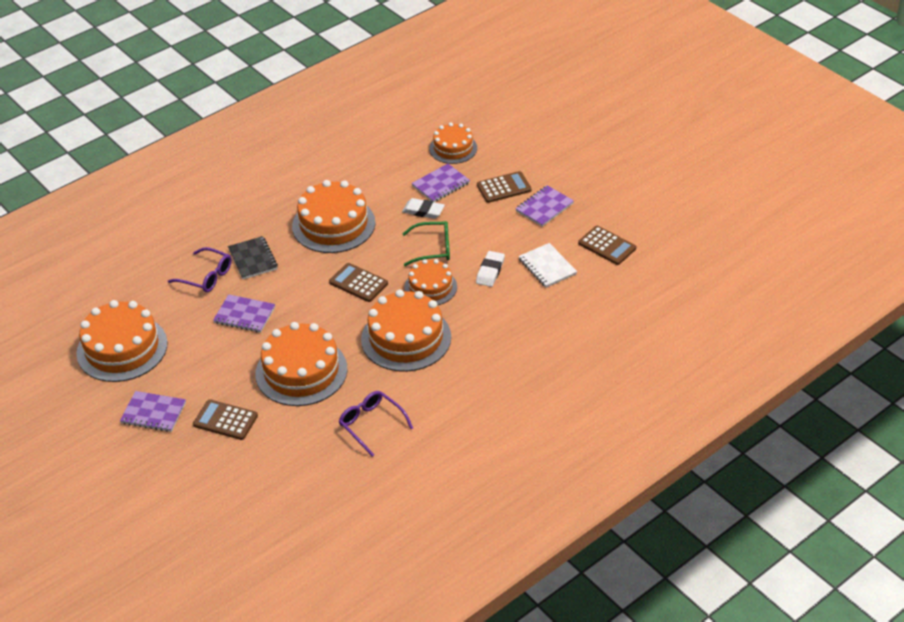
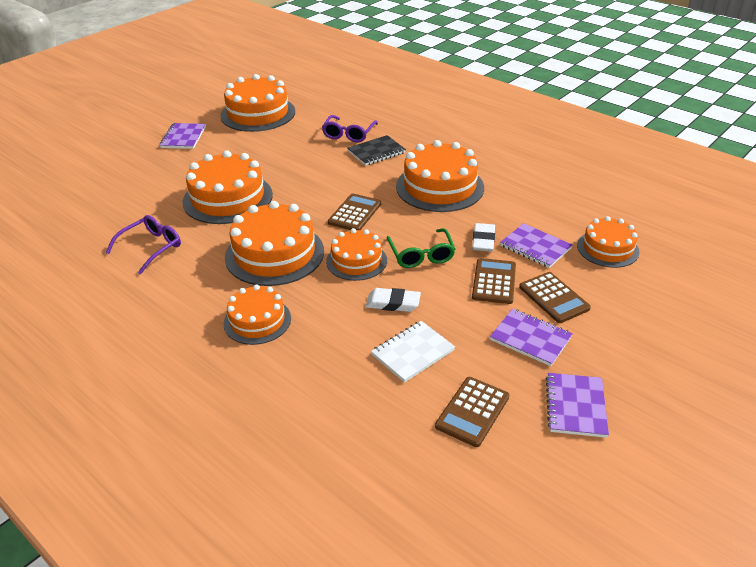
camera: 80 degrees right, 5 degrees down
(225, 420) = (170, 170): brown calculator -> brown calculator (494, 281)
(244, 315) = (301, 159): purple notebook -> purple notebook (575, 406)
(494, 350) = (257, 321): none -> orange cake

